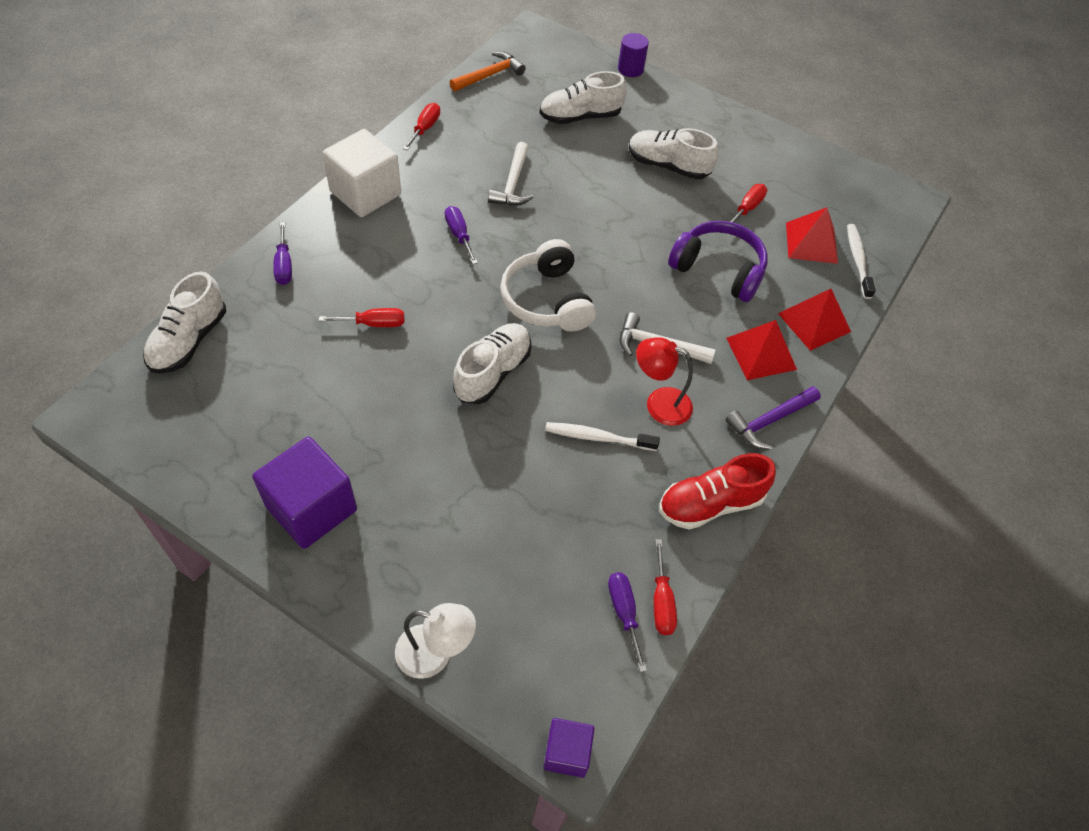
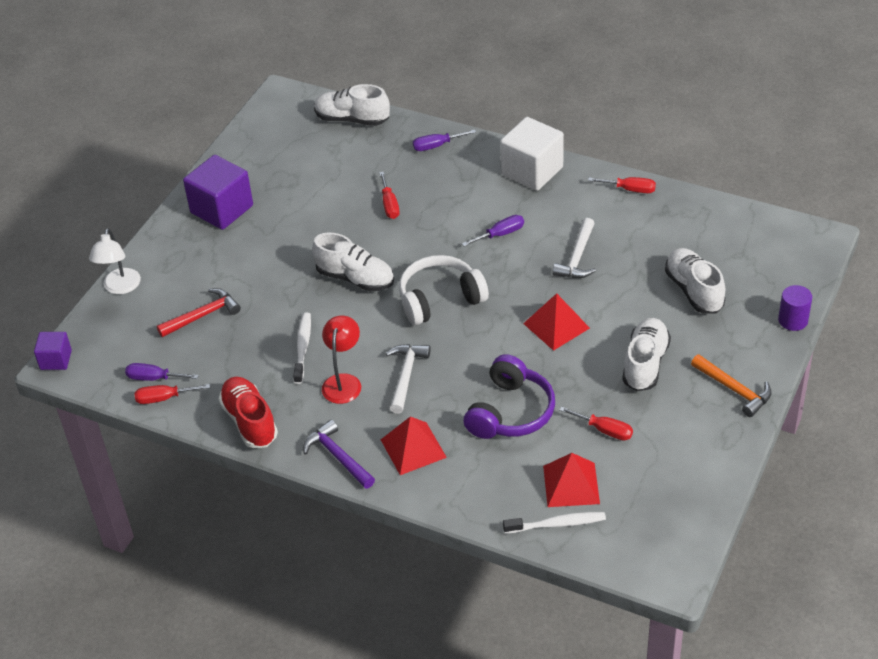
camera: 90 degrees right, 10 degrees down
(489, 75) = (729, 218): orange hammer -> orange hammer (734, 389)
(513, 183) = (577, 257): white hammer -> white hammer turned 75 degrees counterclockwise
(518, 545) = (203, 315): none -> red hammer
(624, 613) = (154, 378): purple screwdriver -> purple screwdriver turned 150 degrees counterclockwise
(814, 322) = (461, 487): red pyramid -> red pyramid (556, 325)

